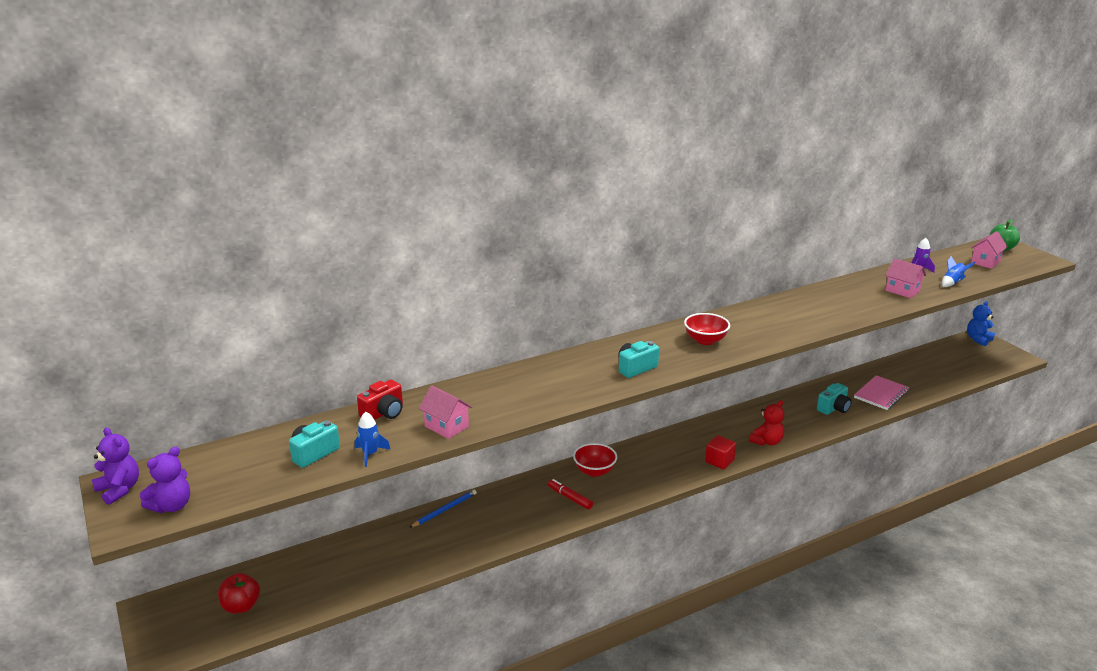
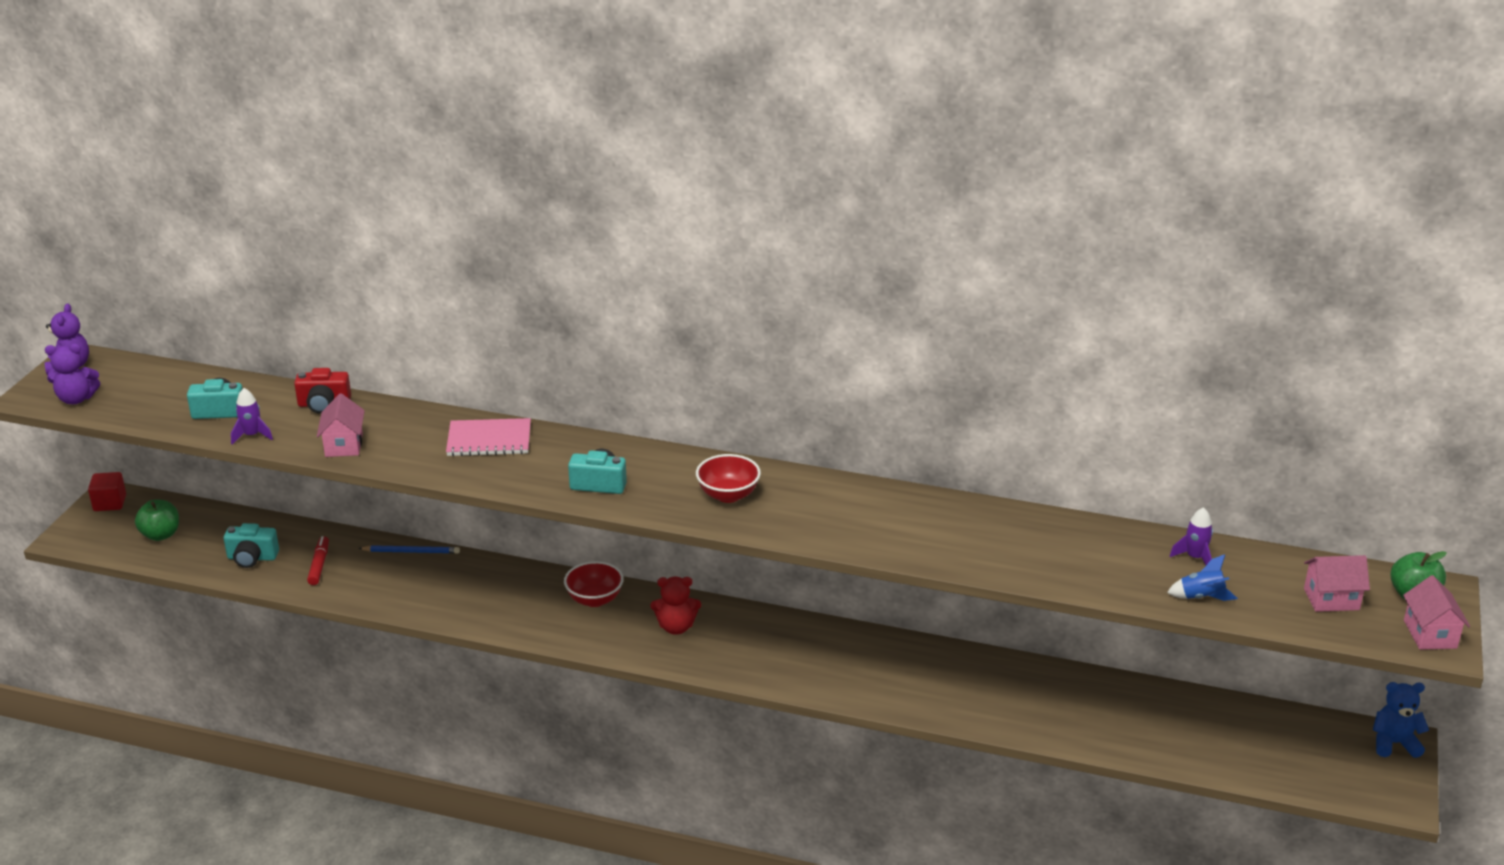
camera: 45 degrees right, 5 degrees up
(241, 606) = (161, 535): red apple -> green apple
(370, 454) = (252, 435): blue rocket -> purple rocket
(570, 498) = (528, 609): red marker -> red marker (319, 565)
(719, 461) = (731, 668): red cube -> red cube (110, 503)
(766, 441) = (822, 682): red teddy bear -> red teddy bear (676, 627)
(833, 408) = (979, 697): turquoise camera -> turquoise camera (252, 558)
(881, 394) = (1077, 720): pink notebook -> pink notebook (489, 440)
(902, 291) = (1101, 569): pink house -> pink house (1430, 634)

